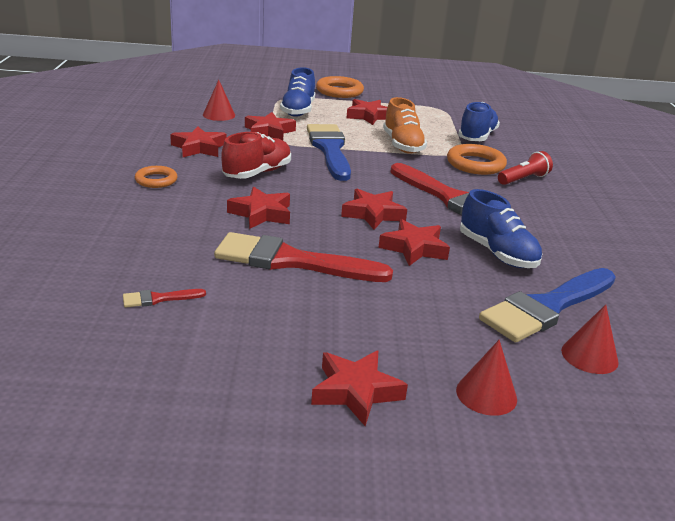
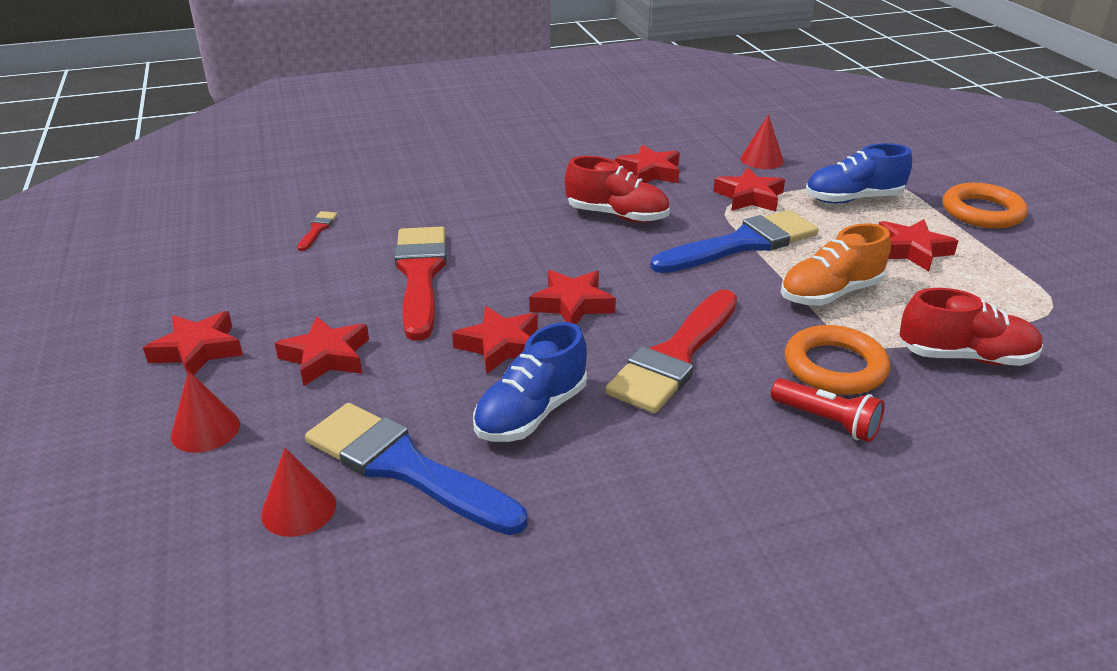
camera: 75 degrees right, 5 degrees up
(156, 180) = (545, 172): orange ring -> none
(159, 299) = (317, 229): red brush -> red brush turned 45 degrees clockwise
(261, 213) = (515, 239): red star -> red star (326, 357)
(477, 137) = (965, 357): blue shoe -> red shoe

